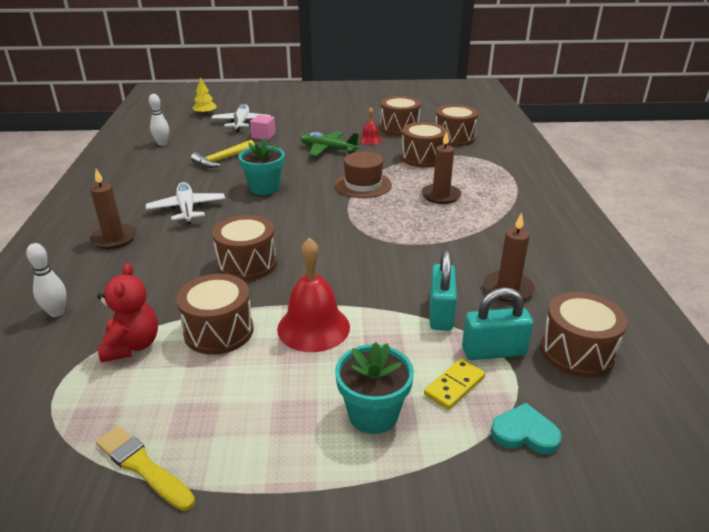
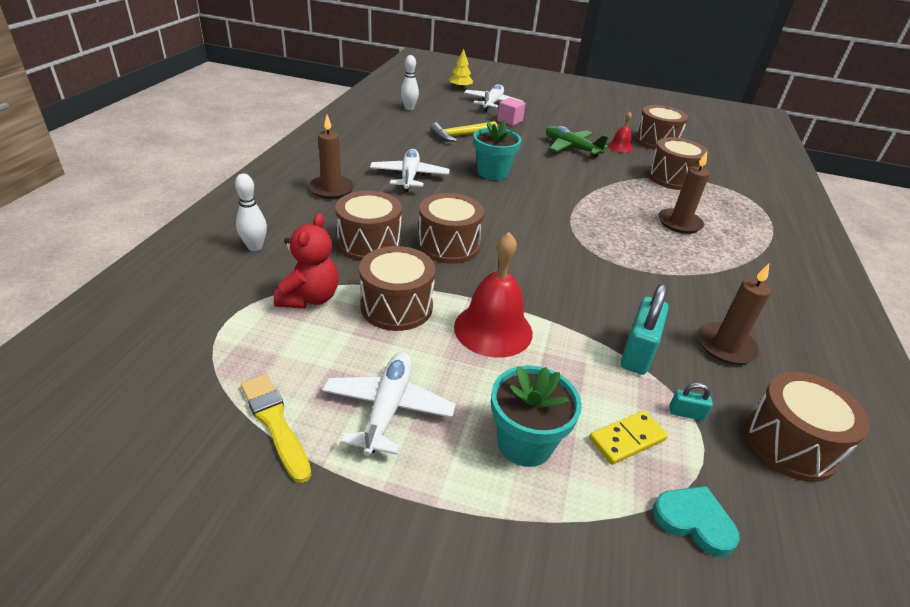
camera: 15 degrees right, 5 degrees up
(244, 422) = (388, 408): none -> white plane
(363, 185) = (596, 192): brown hat -> none
(454, 138) = (715, 164): brown drum -> brown drum (369, 244)
(493, 351) = (686, 413): turquoise padlock -> turquoise padlock, size x0.47

